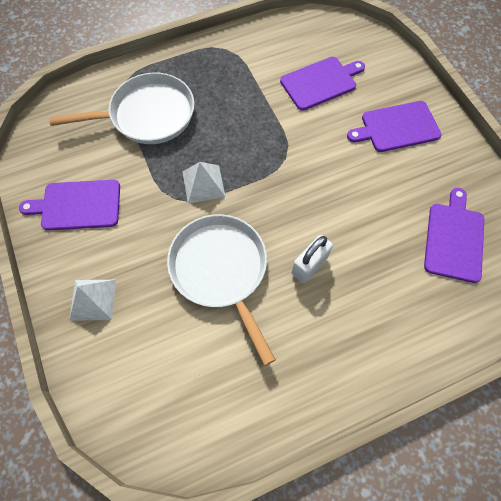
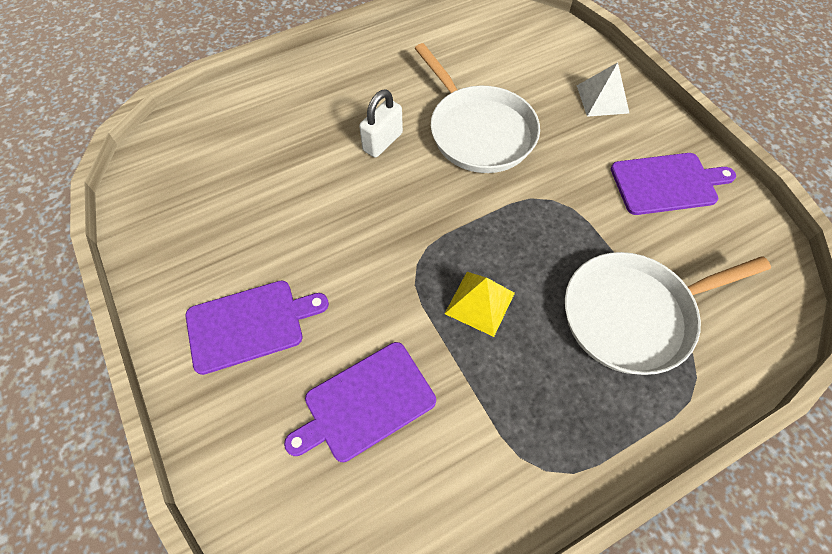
camera: 175 degrees right, 5 degrees down
(203, 184) = (521, 220): white pyramid -> none
(245, 129) = (479, 303): none -> yellow pyramid
(454, 239) = (212, 179): purple cutting board -> none

